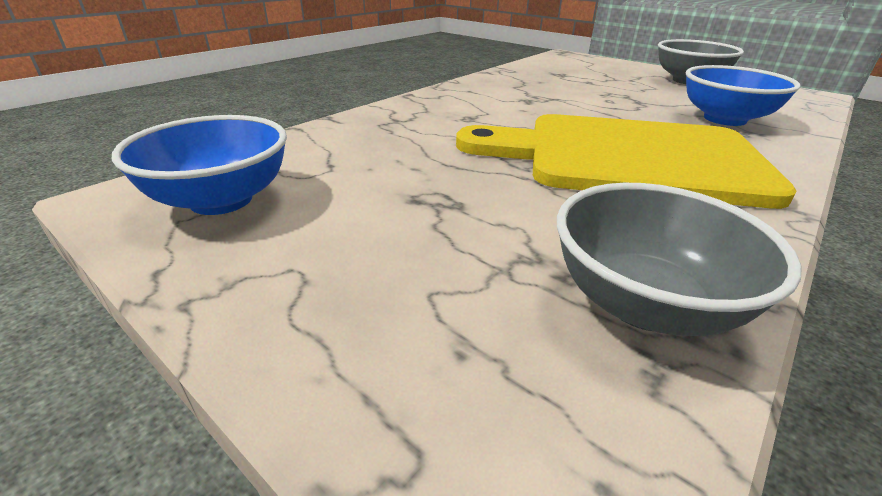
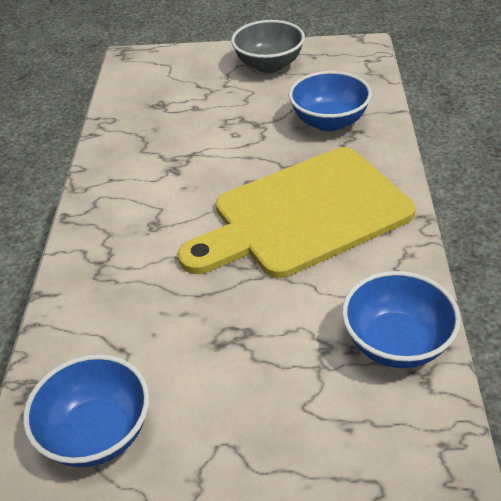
camera: 35 degrees left, 10 degrees up
(643, 303) = (396, 343): grey bowl -> blue bowl

